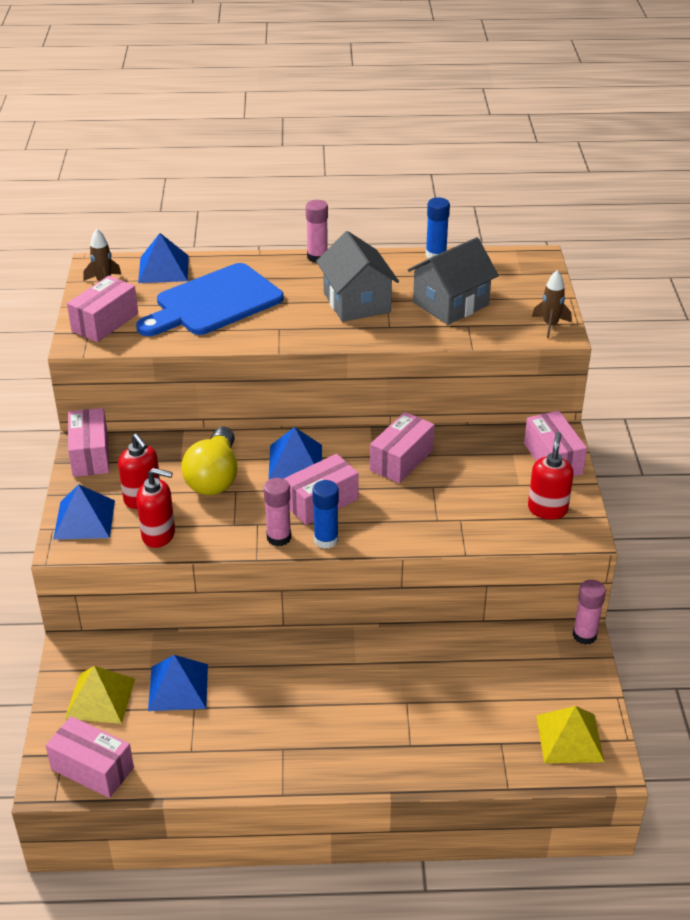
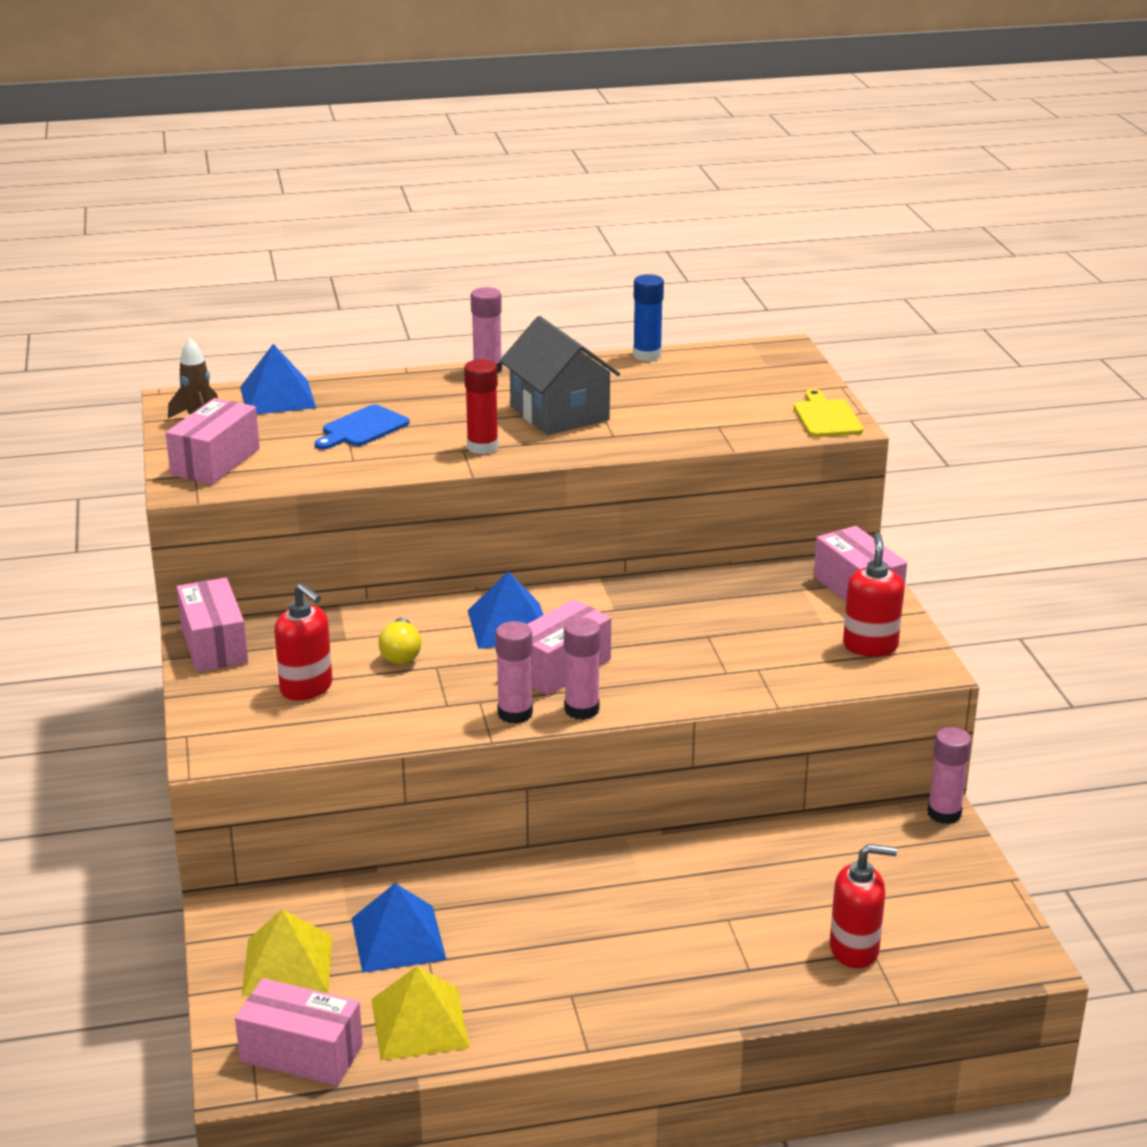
camera: 10 degrees left, 10 degrees down
(84, 519) = (229, 720): blue pyramid -> none
(159, 535) = (343, 727): red soap dispenser -> red soap dispenser (854, 950)
(214, 302) = (362, 428): blue cutting board -> blue cutting board, size x0.49
(214, 477) = (401, 654): yellow light bulb -> yellow light bulb, size x0.55
(293, 328) = (482, 447): none -> red glue stick
(326, 540) = (581, 709): blue glue stick -> pink glue stick
(401, 460) = (655, 610): pink box -> none
(450, 304) = (686, 405): grey house -> none
(550, 325) = (826, 417): brown rocket -> yellow cutting board
(570, 738) = (963, 934): yellow pyramid -> yellow pyramid (420, 1023)

